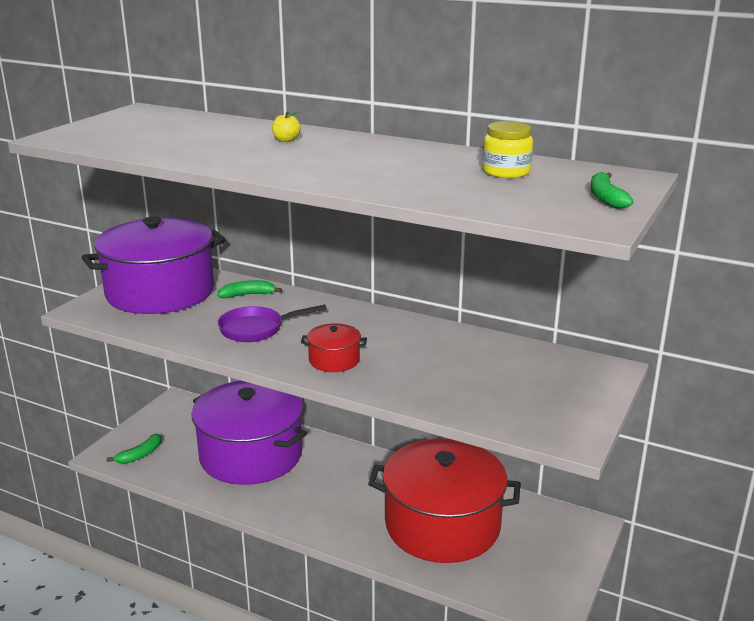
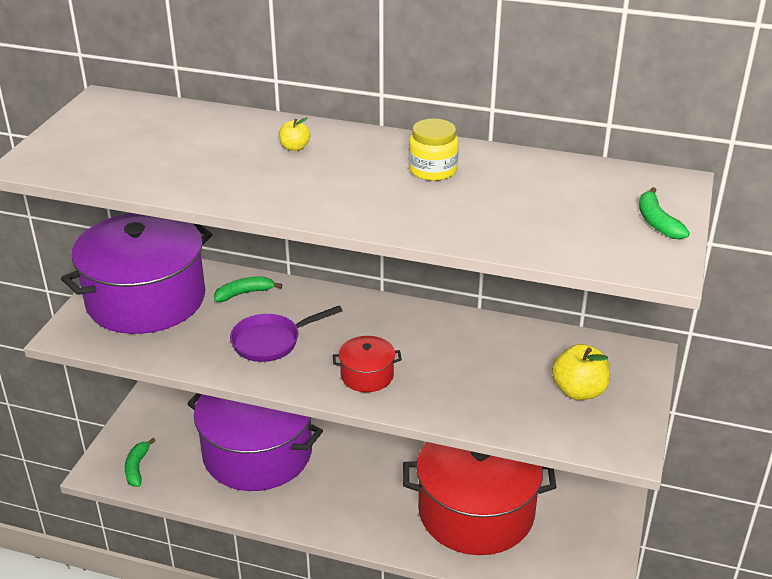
camera: 10 degrees left, 10 degrees up
(140, 455) = (137, 467): green banana -> green banana turned 150 degrees clockwise
(506, 172) = (546, 186): yellow jar -> yellow jar (433, 170)
(536, 390) = (579, 391): none -> yellow apple

